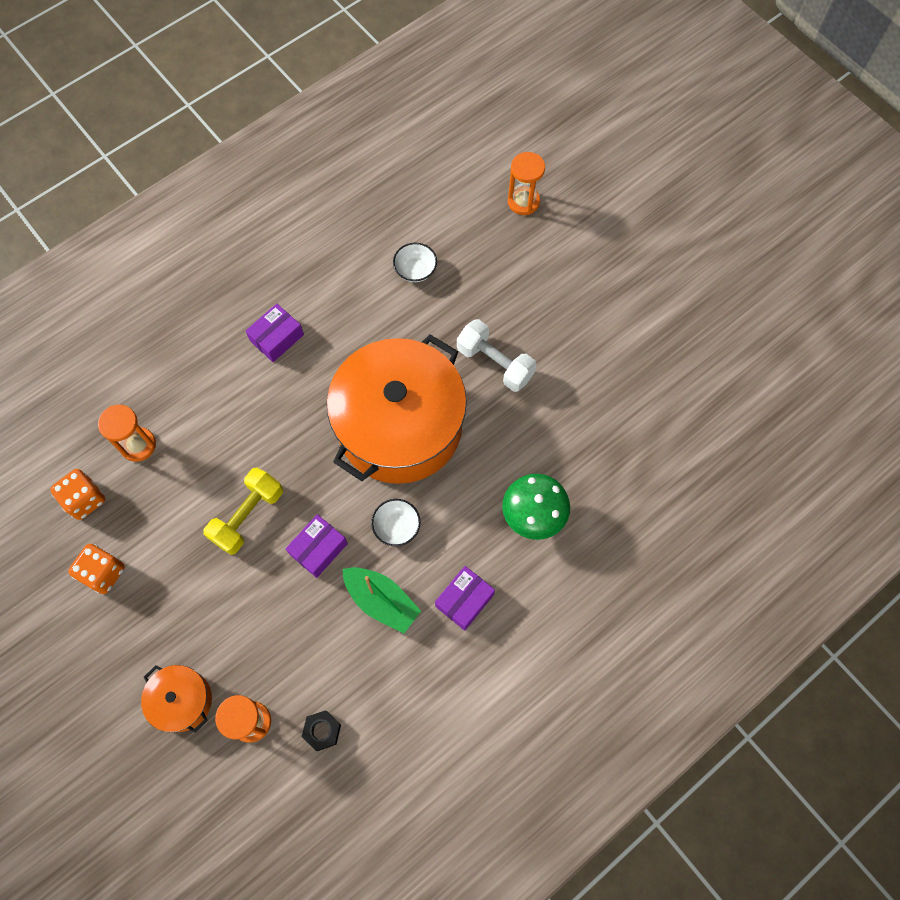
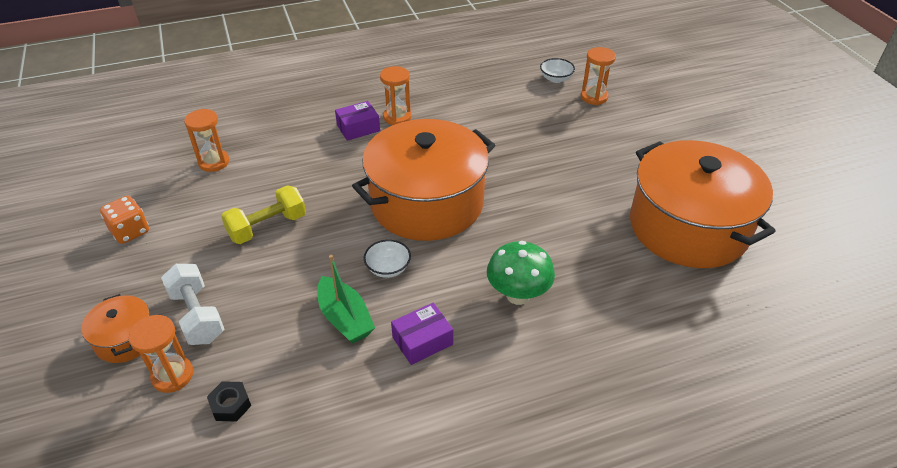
camera: 20 degrees right, 25 degrees down
(85, 499) = (151, 183): orange dice -> none
(313, 306) = (397, 117): none -> orange hourglass
(318, 549) = (312, 264): purple box -> none
(415, 270) = (488, 115): white bowl -> white bowl (556, 79)
(495, 363) = (528, 183): white dumbbell -> white dumbbell (197, 315)
(669, 372) = (688, 227): none -> orange pot

